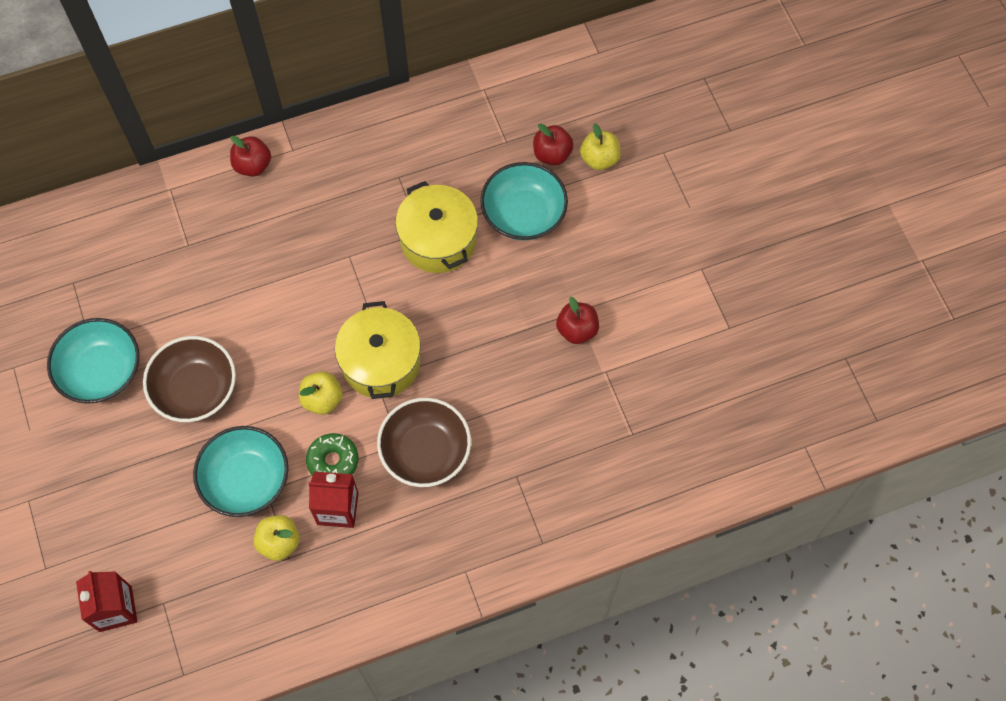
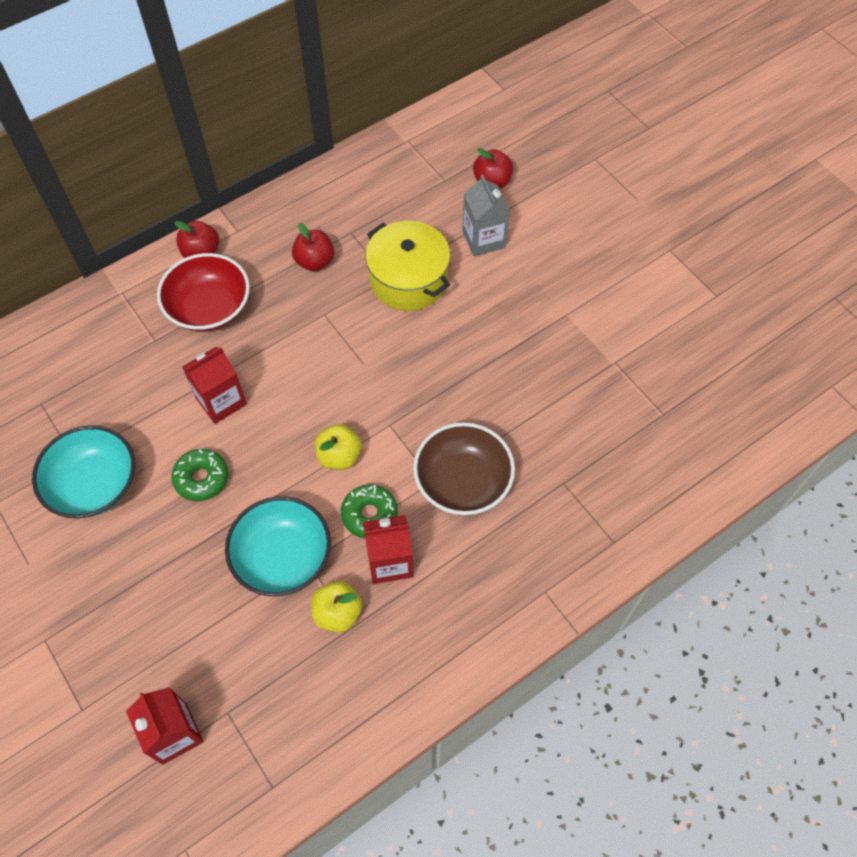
camera: 15 degrees left, 5 degrees down
(195, 389) = (201, 478): brown bowl -> green donut
(232, 320) = (221, 401): none -> red carton
(245, 224) = (209, 308): none -> red bowl
(381, 362) = (388, 406): yellow pot -> none
(523, 214) = (483, 239): turquoise bowl -> grey carton
(577, 330) = (573, 331): red apple -> red apple (315, 261)
(599, 159) = (538, 176): yellow apple -> none

